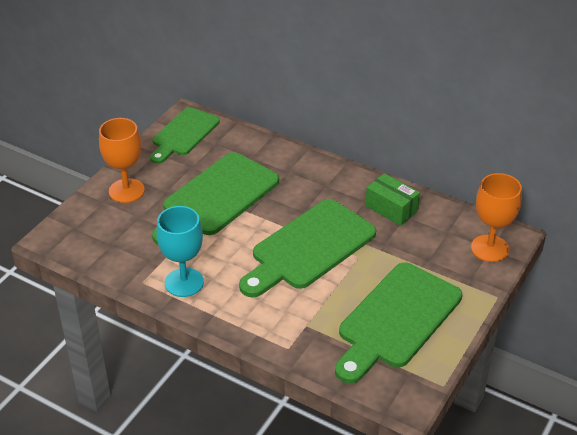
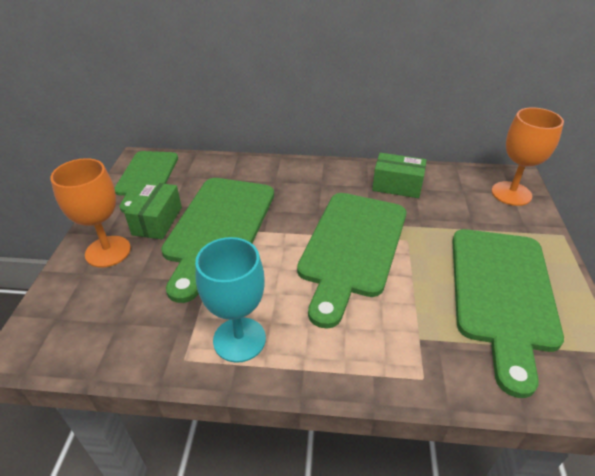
camera: 25 degrees left, 0 degrees up
(173, 177) = (157, 221): none -> green box

